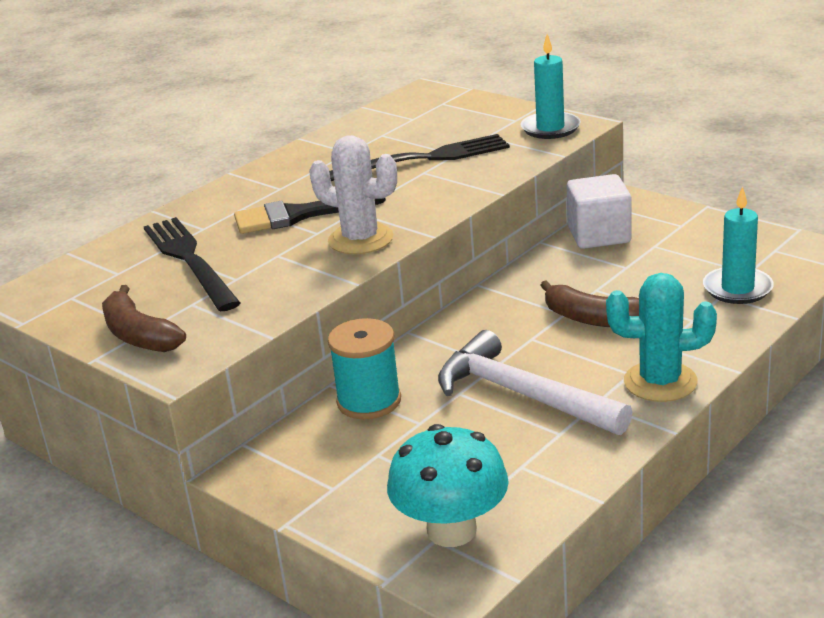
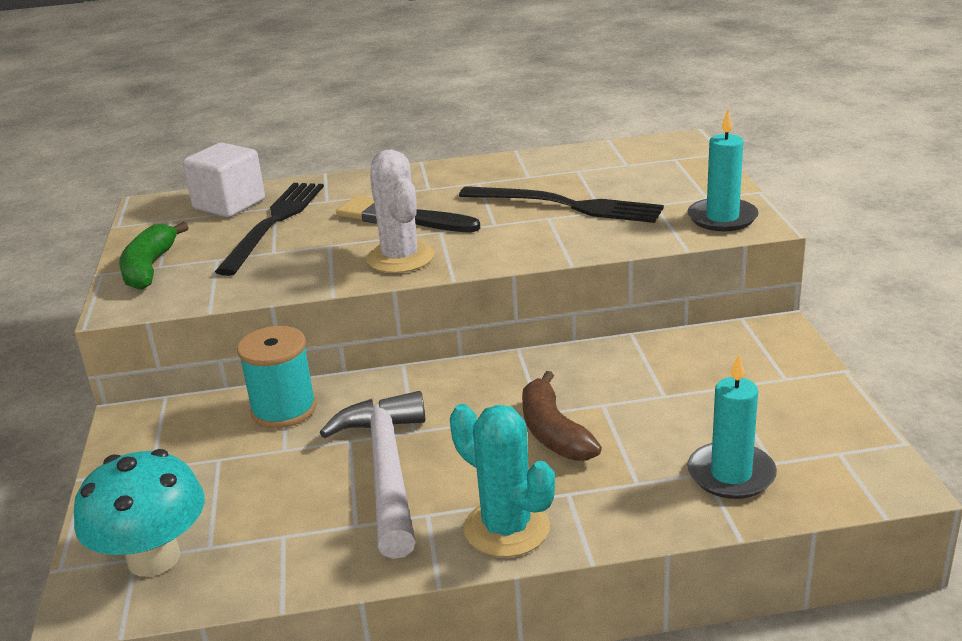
camera: 40 degrees right, 0 degrees up
(139, 335) = (149, 268): brown banana -> green banana
(599, 235) = (690, 351): white cube -> white cube (229, 204)

